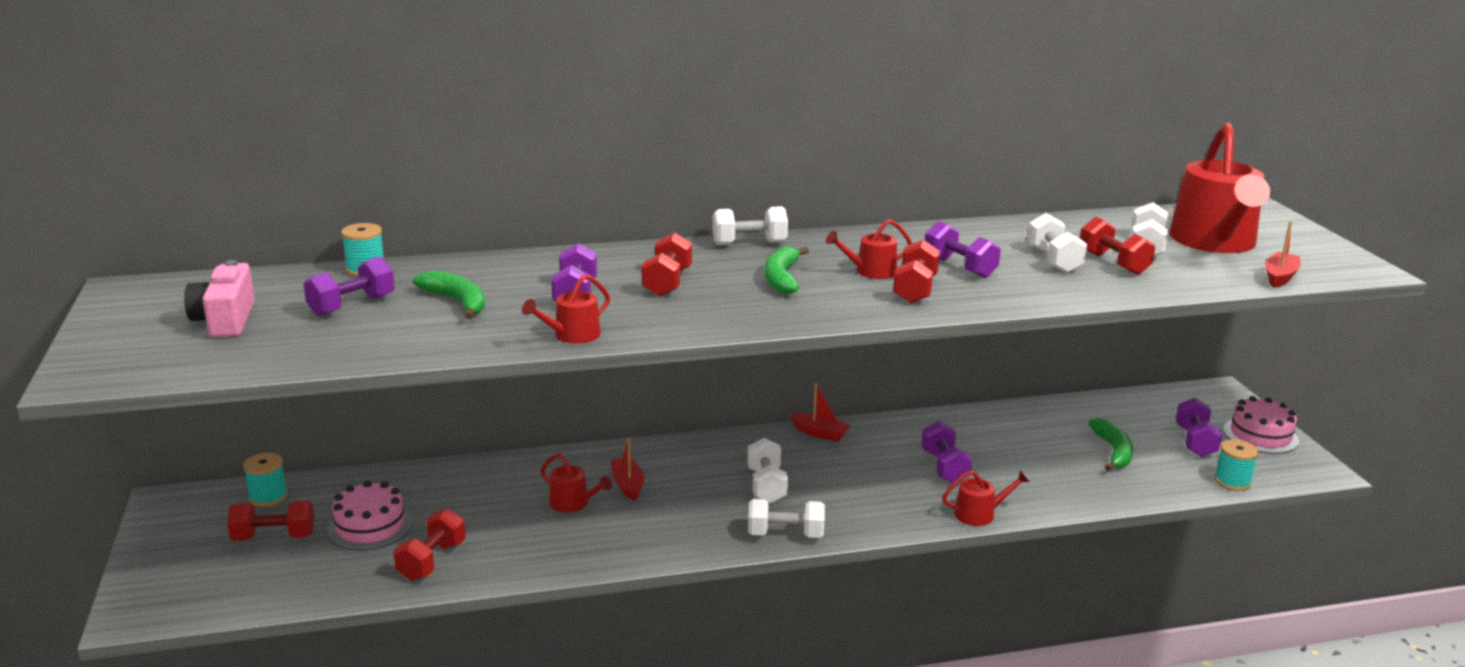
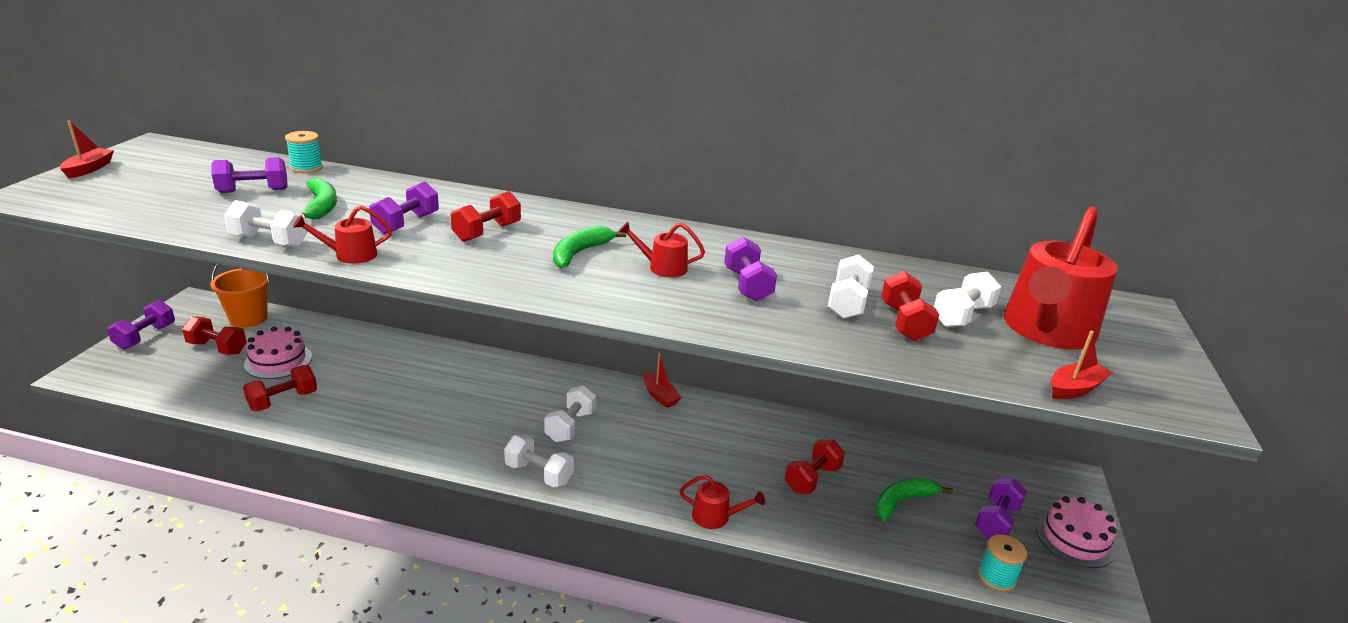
camera: 25 degrees right, 5 degrees up
(225, 320) = (165, 180): pink camera -> none
(268, 497) = (248, 318): turquoise spool -> orange bucket
(573, 503) = (420, 390): red watering can -> none
(628, 485) = (473, 389): red boat -> red boat (89, 169)
(749, 243) = (600, 217): white dumbbell -> white dumbbell (269, 241)
(915, 290) = (676, 294): red dumbbell -> red dumbbell (812, 479)
(944, 467) = (730, 461): purple dumbbell -> purple dumbbell (145, 337)
(1113, 451) = (902, 502): green banana -> green banana turned 150 degrees counterclockwise

